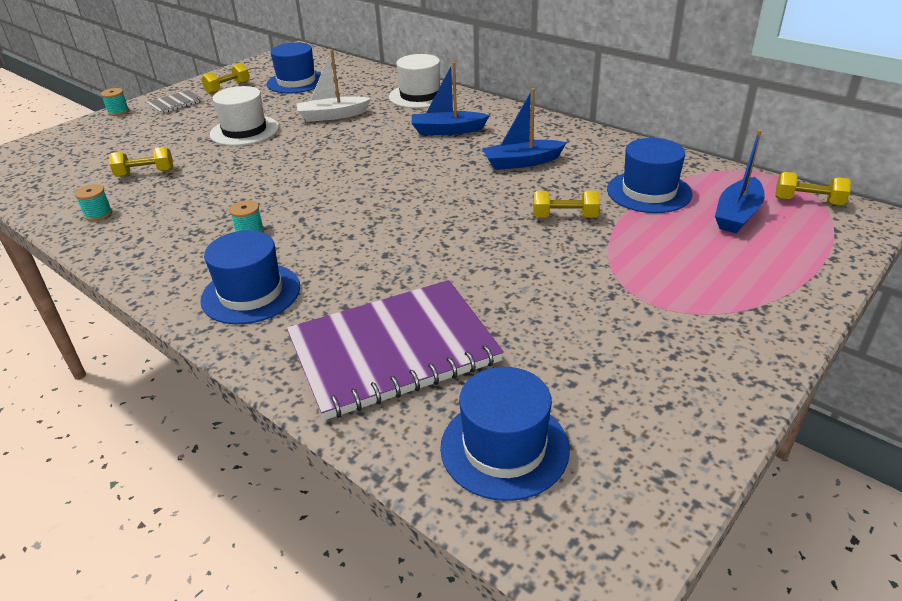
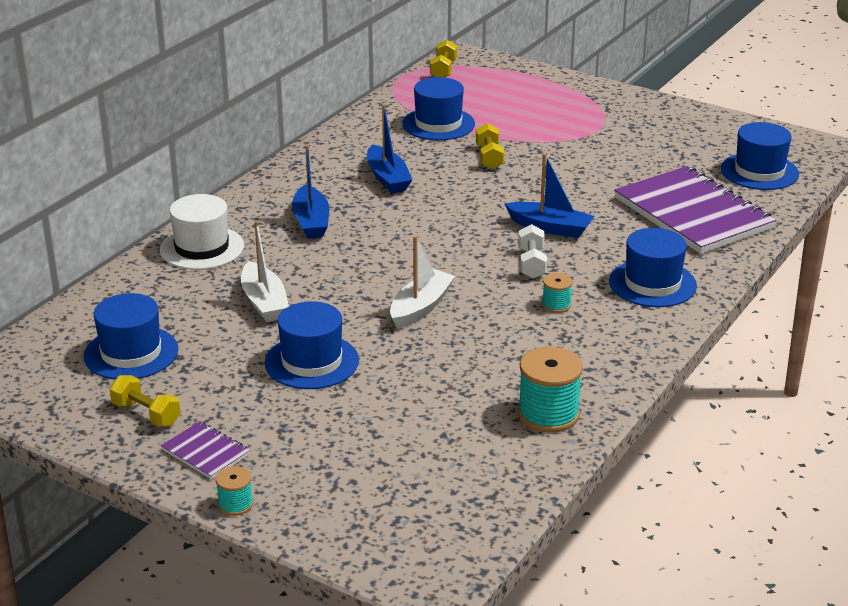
camera: 100 degrees left, 5 degrees down
(98, 214) = (548, 414): turquoise spool -> turquoise spool, size x1.90
(145, 173) = (443, 410): yellow dumbbell -> none
(175, 103) = (205, 452): grey notebook -> purple notebook
(244, 131) = (312, 362): white hat -> blue hat
(288, 170) = (420, 307): none -> white boat
(330, 225) = (531, 263): none -> white dumbbell
(737, 215) = (470, 94): blue boat -> blue boat (550, 228)

